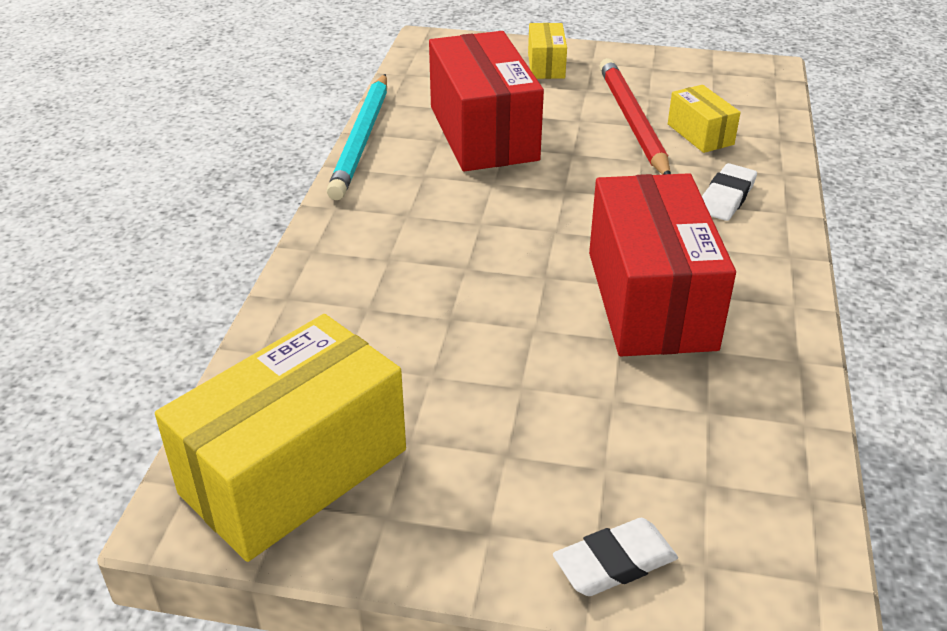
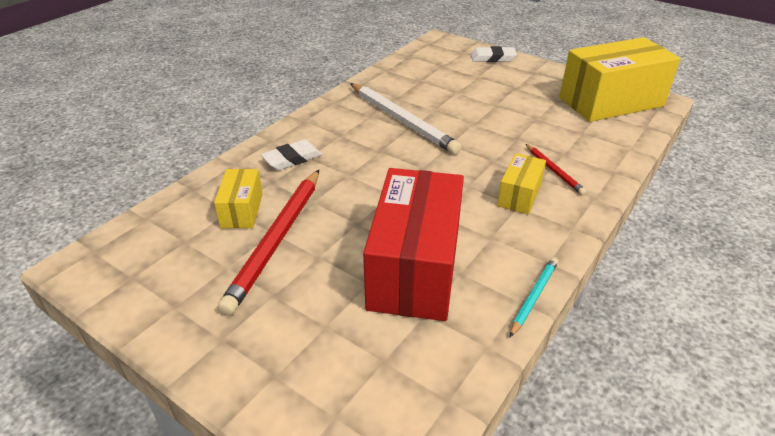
camera: 155 degrees left, 0 degrees up
(362, 139) = (534, 297): turquoise pencil -> turquoise pencil, size x0.50
(375, 275) = (554, 171): none -> red pencil
(546, 65) = (275, 352): yellow box -> yellow box (519, 195)
(650, 300) = (402, 120): red box -> white pencil

